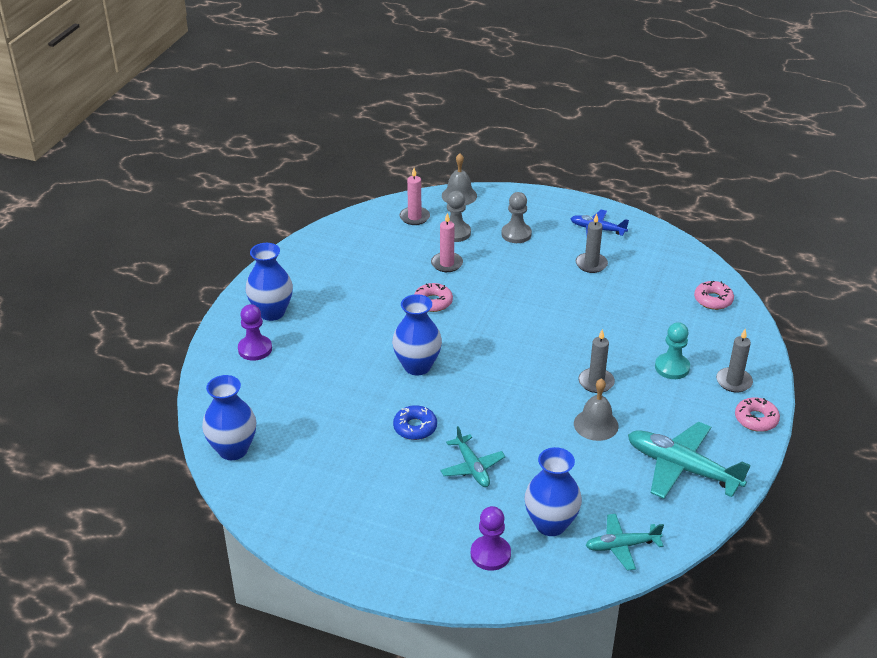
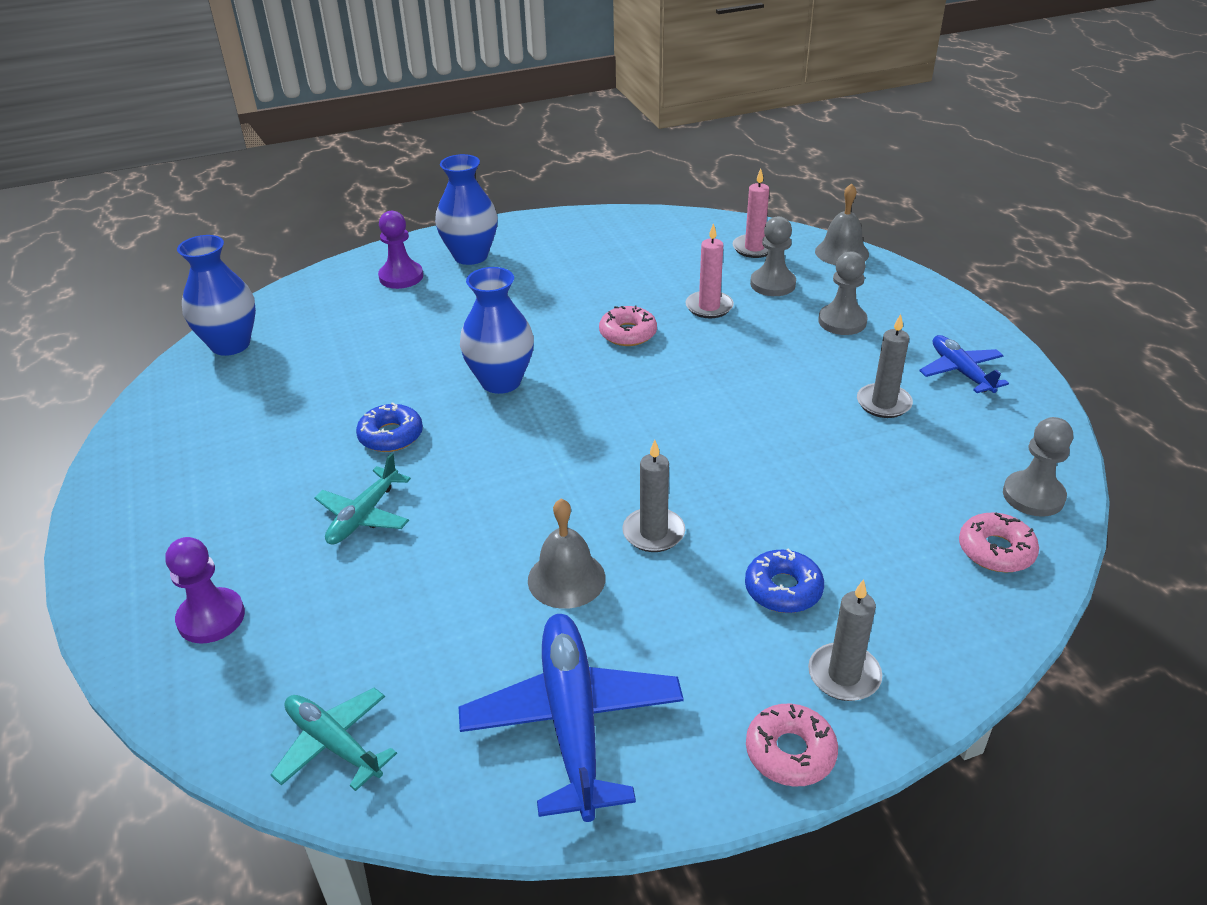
camera: 50 degrees right, 0 degrees up
(550, 524) = (317, 643): blue vase -> none
(672, 367) = (783, 589): turquoise pawn -> blue donut
(682, 468) = (572, 721): turquoise plane -> blue plane
(695, 269) = (1033, 496): none -> grey pawn

